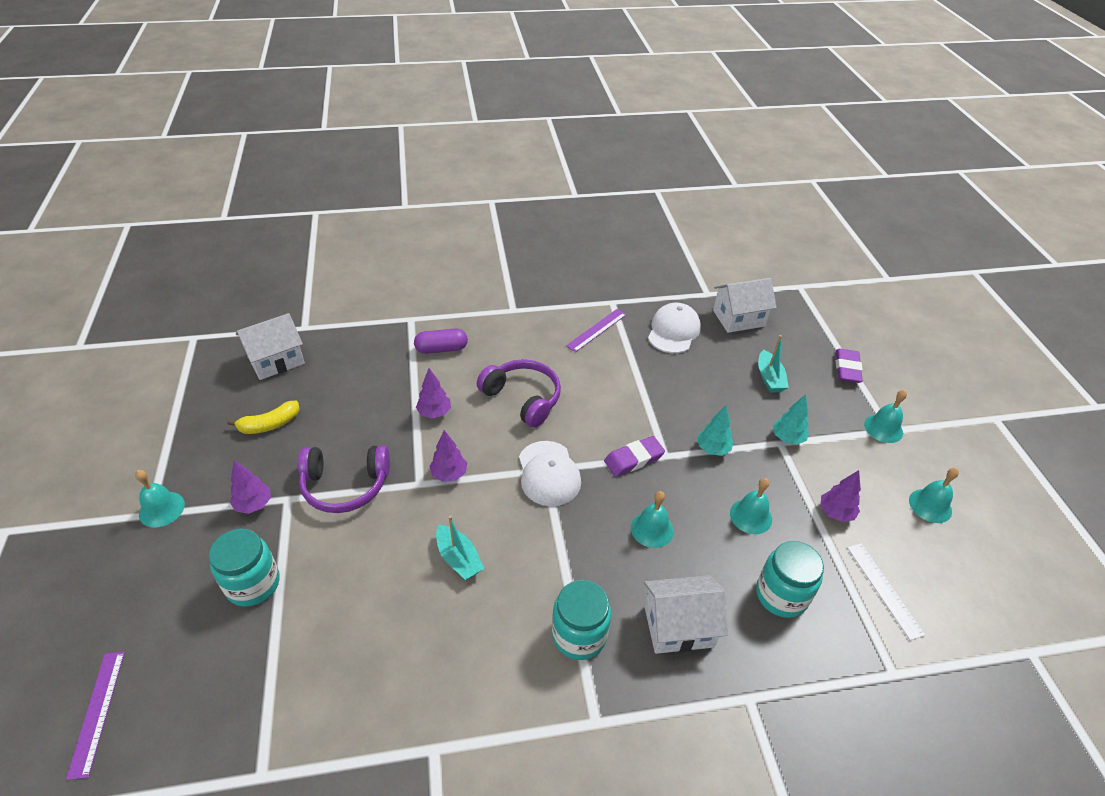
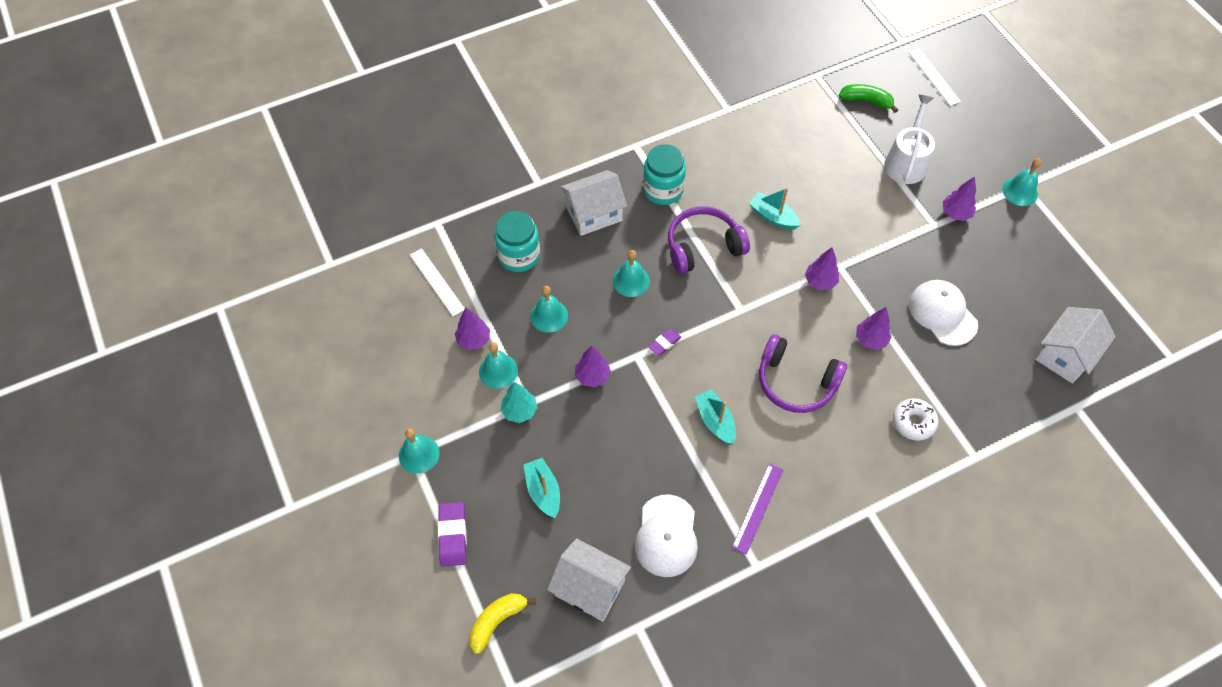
camera: 165 degrees right, 15 degrees up
(97, 712) = (934, 77): purple ruler -> white ruler
(227, 698) = (866, 101): none -> green banana
(253, 584) = (906, 162): turquoise jar -> white watering can
(270, 424) = (1006, 284): yellow banana -> yellow banana (497, 621)
(345, 486) = (898, 248): purple headphones -> purple headphones (703, 246)
(441, 349) = (913, 422): purple capsule -> white donut
(548, 473) = (735, 307): white cap -> white cap (942, 314)
(608, 389) = (715, 421): none -> turquoise boat
(633, 459) = (664, 343): purple eraser -> purple eraser, size x0.62
(713, 449) = (592, 376): turquoise tree -> purple tree
(739, 318) = (590, 588): white house -> white house turned 60 degrees clockwise
(930, 505) = (385, 372): turquoise bell -> turquoise bell (498, 371)

